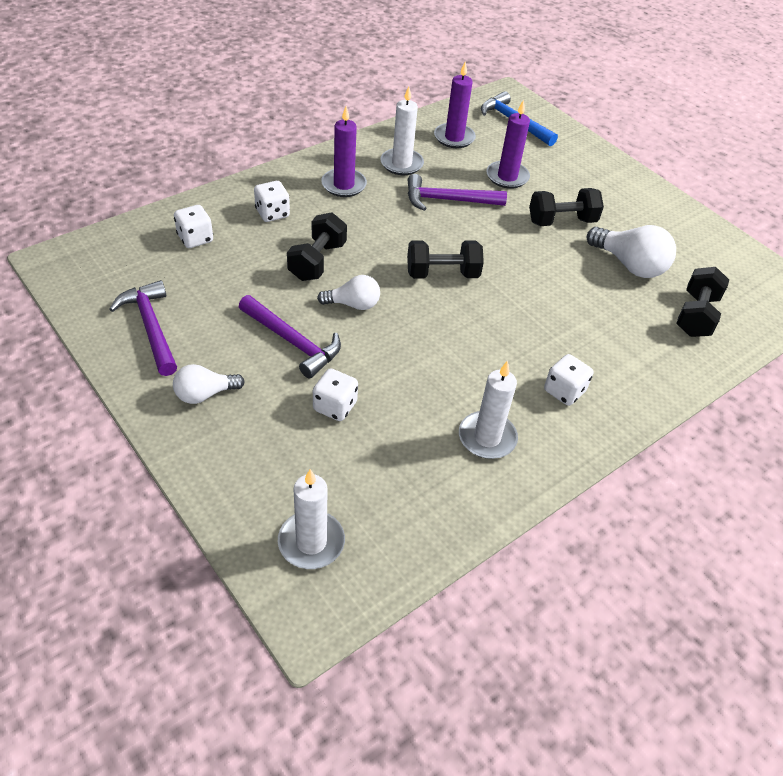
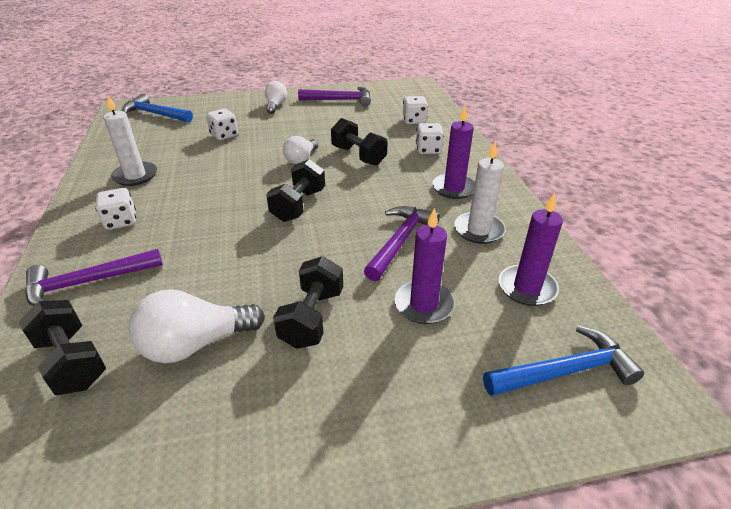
camera: 120 degrees right, 10 degrees down
(292, 341) = (289, 133): purple hammer -> purple hammer (88, 282)
(311, 542) = (155, 114): white candle -> blue hammer

